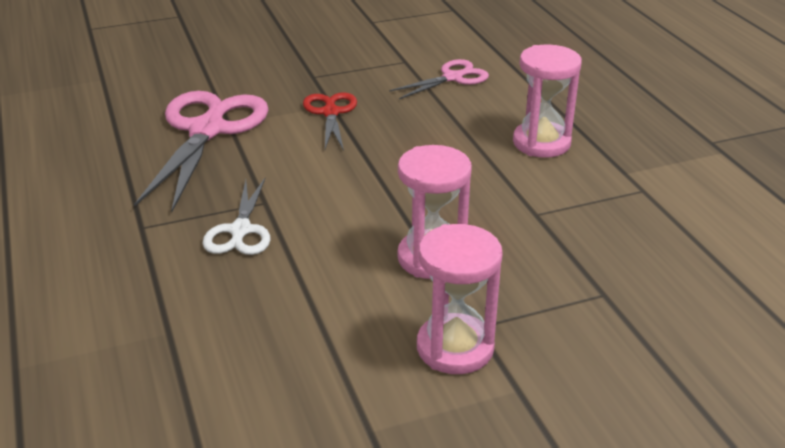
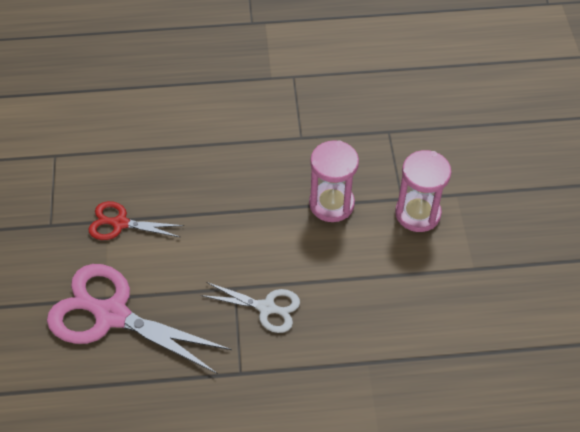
camera: 75 degrees left, 20 degrees up
(452, 78) = (100, 131): pink scissors -> none
(541, 143) = (218, 108): pink hourglass -> none

